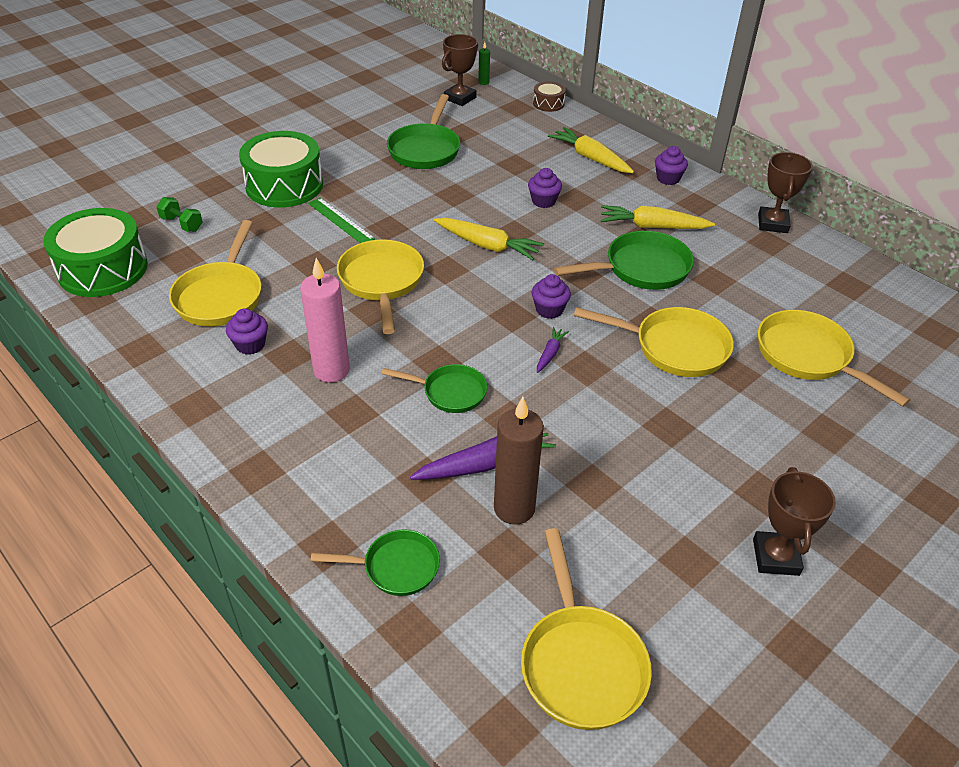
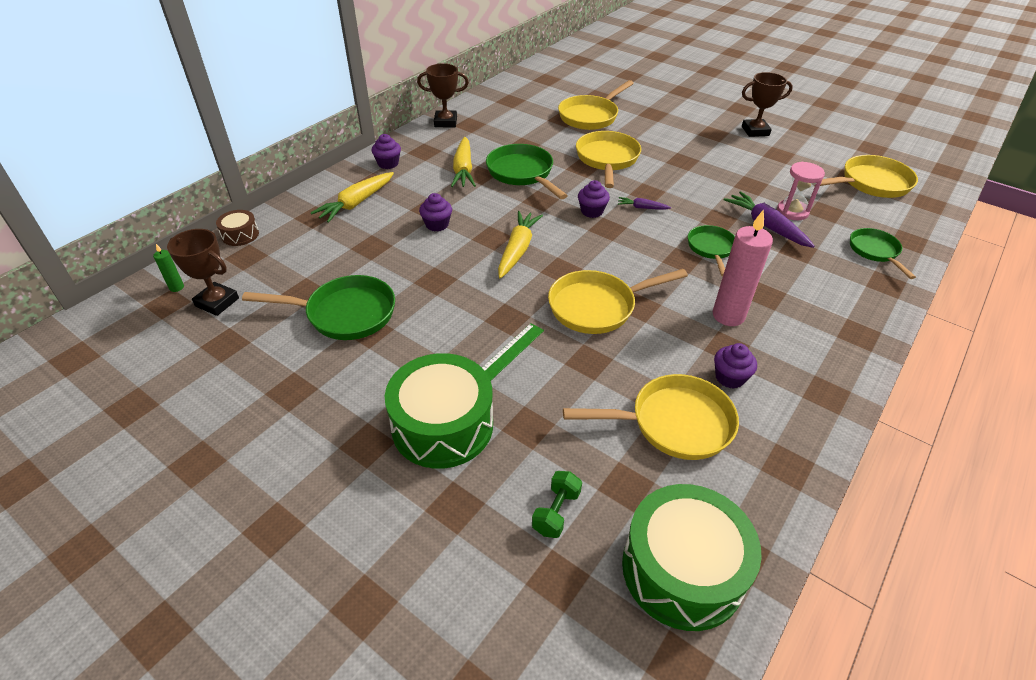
camera: 100 degrees left, 0 degrees up
(514, 508) = (792, 211): brown candle -> pink hourglass

